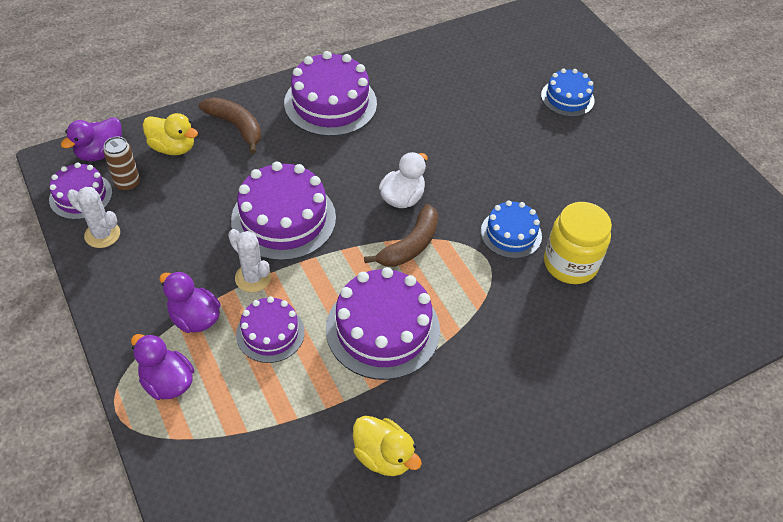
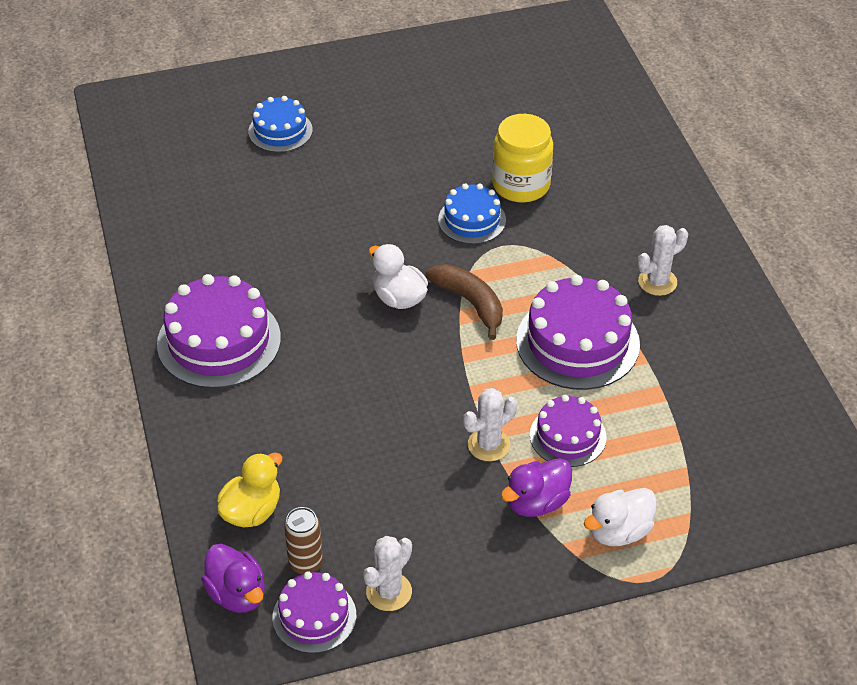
camera: 75 degrees left, 5 degrees down
(167, 382) = (619, 531): purple duck -> white duck
(236, 127) = (232, 441): brown banana -> none
(283, 219) = (405, 408): purple cake -> none
(383, 456) = (724, 364): yellow duck -> none
(479, 387) = (657, 282): none -> white cactus

